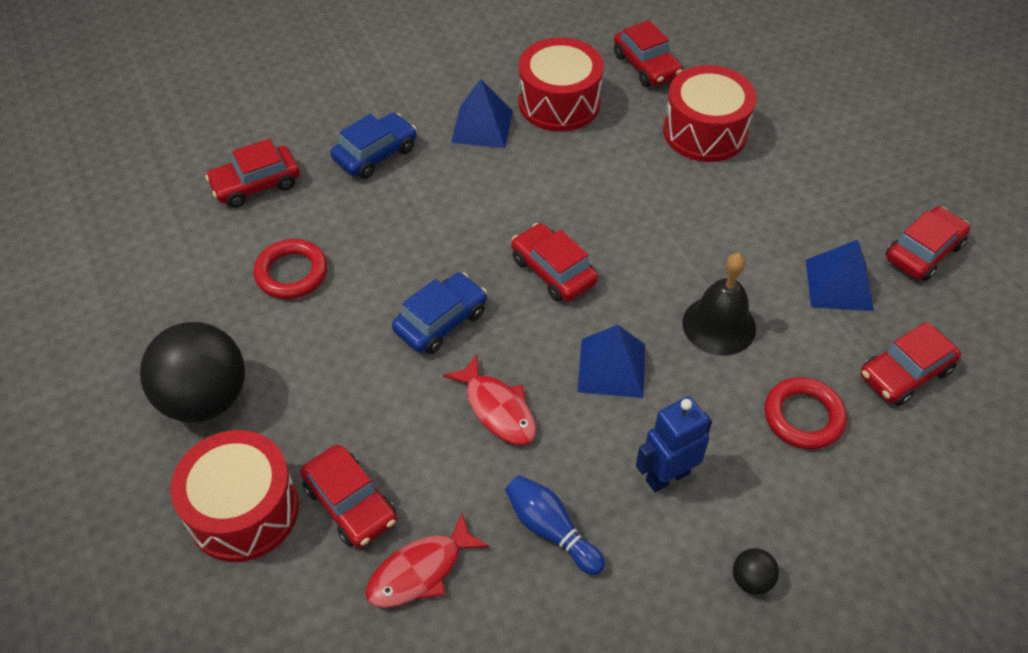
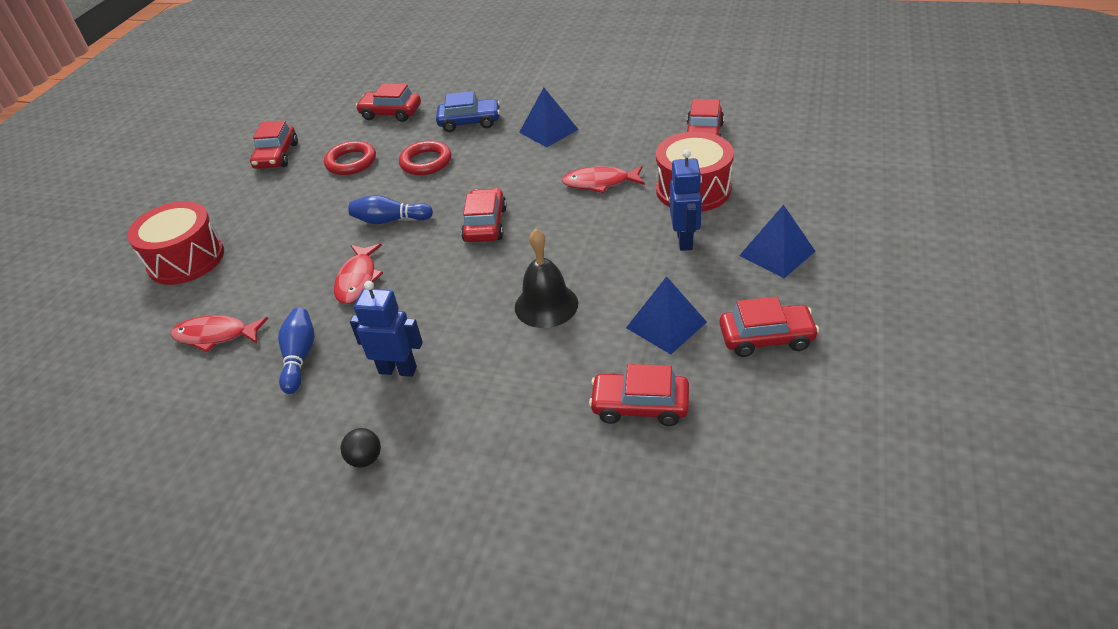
camera: 45 degrees right, 10 degrees down
(205, 398) = (238, 200): black ball -> none
(350, 504) = (230, 284): red car -> red car (276, 156)
(441, 321) = (390, 220): blue car -> blue bowling pin
(559, 103) = (614, 136): red drum -> none
(610, 165) = (600, 183): none -> red fish
(612, 367) = (448, 293): blue pyramid -> blue pyramid (777, 253)
(758, 190) = (685, 240): none -> blue robot
(803, 417) = (528, 389): red ring -> red ring (426, 162)

